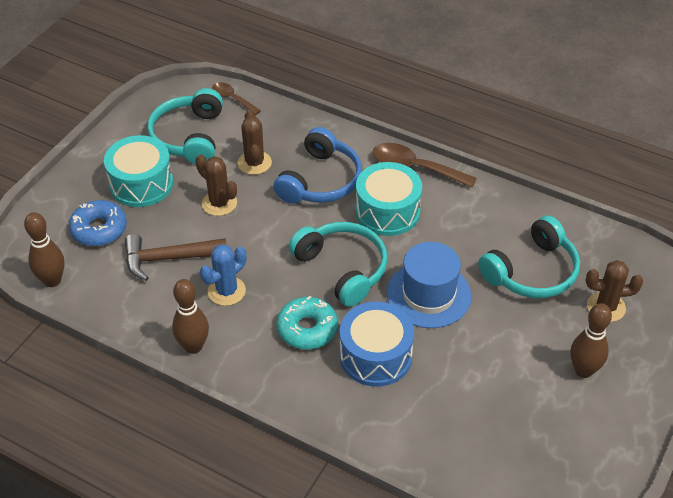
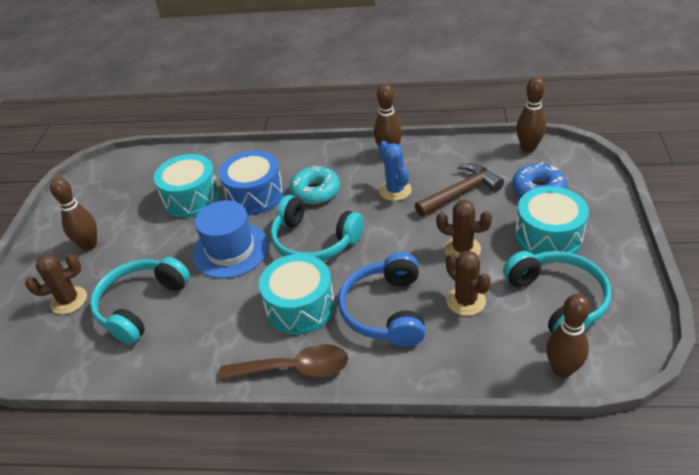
camera: 160 degrees right, 5 degrees down
(226, 291) = (395, 190): blue cactus -> blue cactus turned 45 degrees counterclockwise
(232, 99) = (562, 369): brown spoon -> brown bowling pin
(450, 387) = (192, 198): none -> turquoise drum

